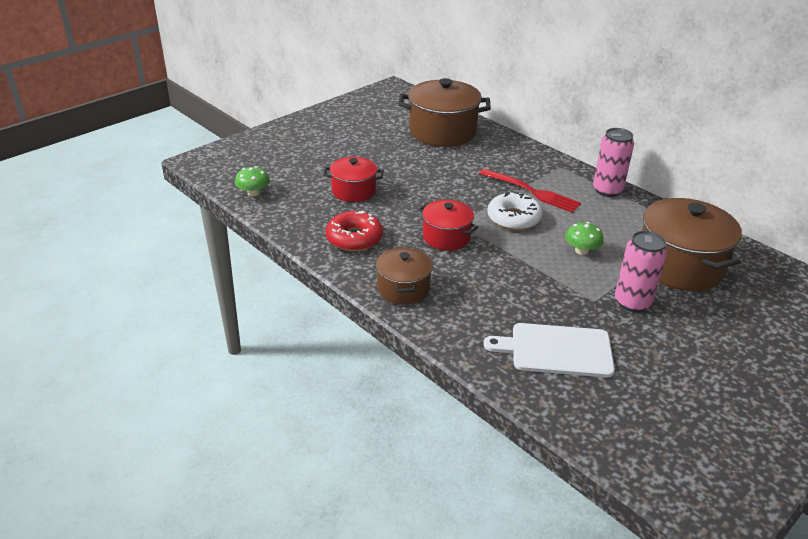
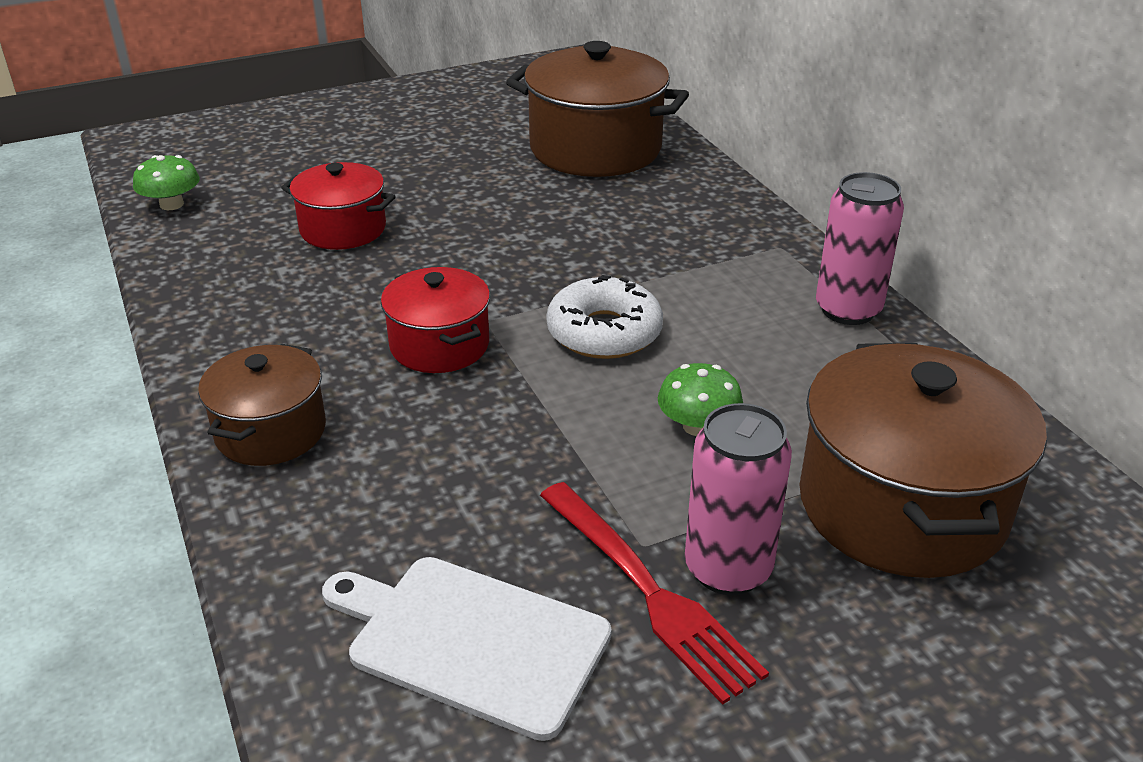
camera: 20 degrees right, 0 degrees up
(354, 238) = (267, 315): red donut -> none
(532, 192) = (684, 286): red fork -> red fork (650, 593)

